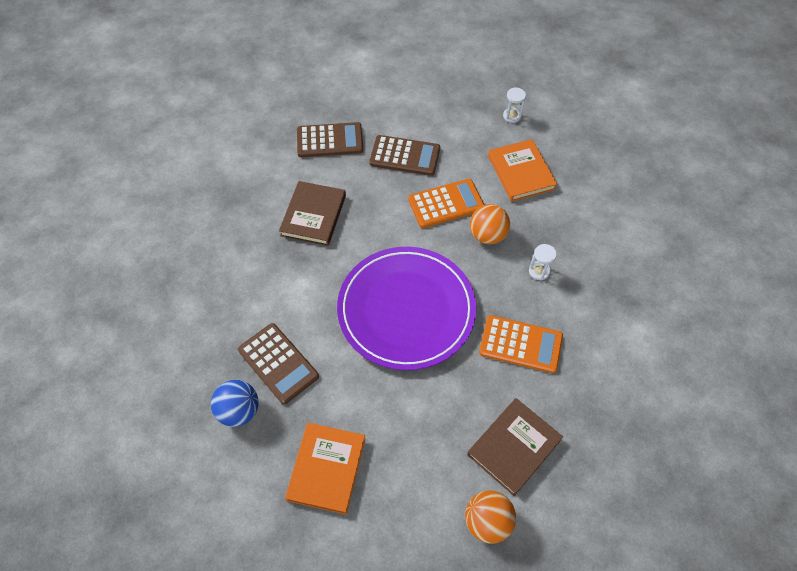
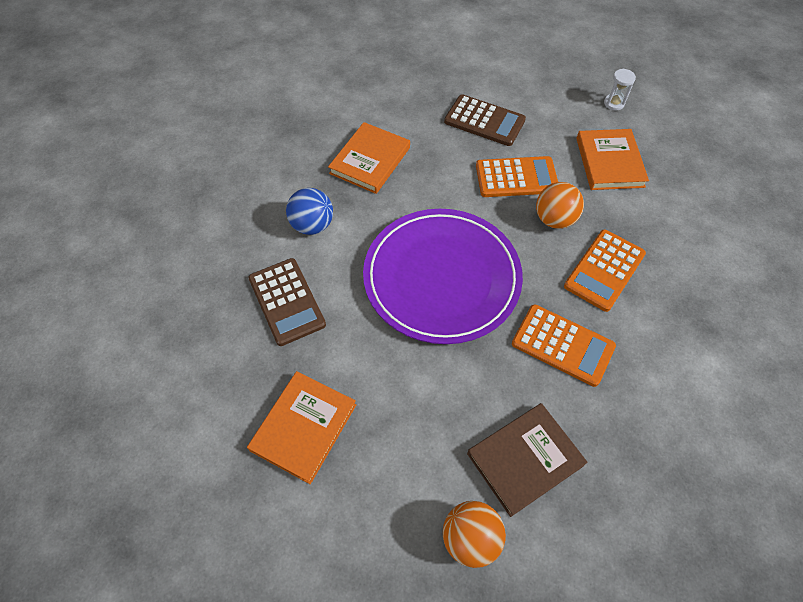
camera: 15 degrees right, 0 degrees up
(239, 411) = (230, 341): blue ball -> blue ball (312, 225)
(313, 215) = (370, 160): brown book -> orange book
(330, 140) = (409, 91): brown calculator -> none
(539, 271) = (604, 270): white hourglass -> orange calculator

